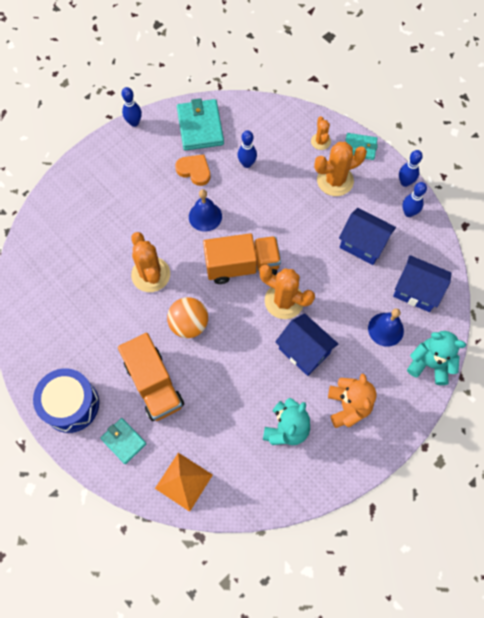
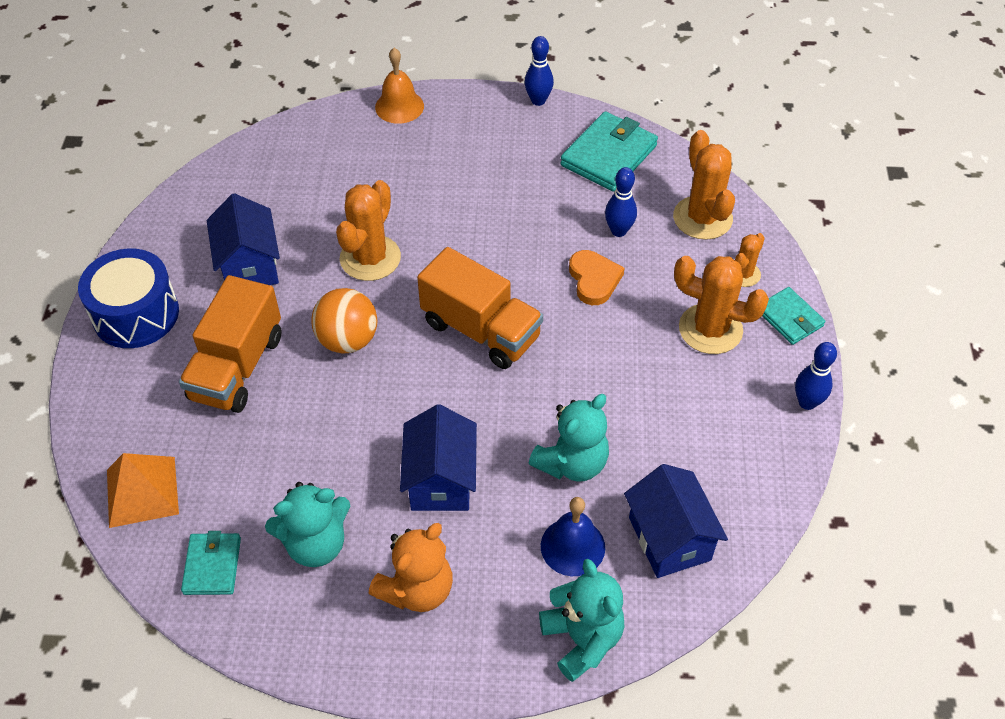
camera: 45 degrees right, 15 degrees down
(68, 181) = (399, 106): none -> orange bell
(124, 441) = (138, 395): turquoise wallet -> turquoise wallet (212, 566)
(194, 171) = (547, 193): orange heart -> orange heart (594, 279)
(205, 216) = (502, 247): blue bell -> none
(284, 301) = (484, 406): orange cactus -> orange cactus (702, 218)
(346, 293) = (572, 463): none -> turquoise teddy bear
(363, 244) = (661, 427): blue house -> blue house (249, 266)
(408, 213) = (769, 441): blue bowling pin -> none

